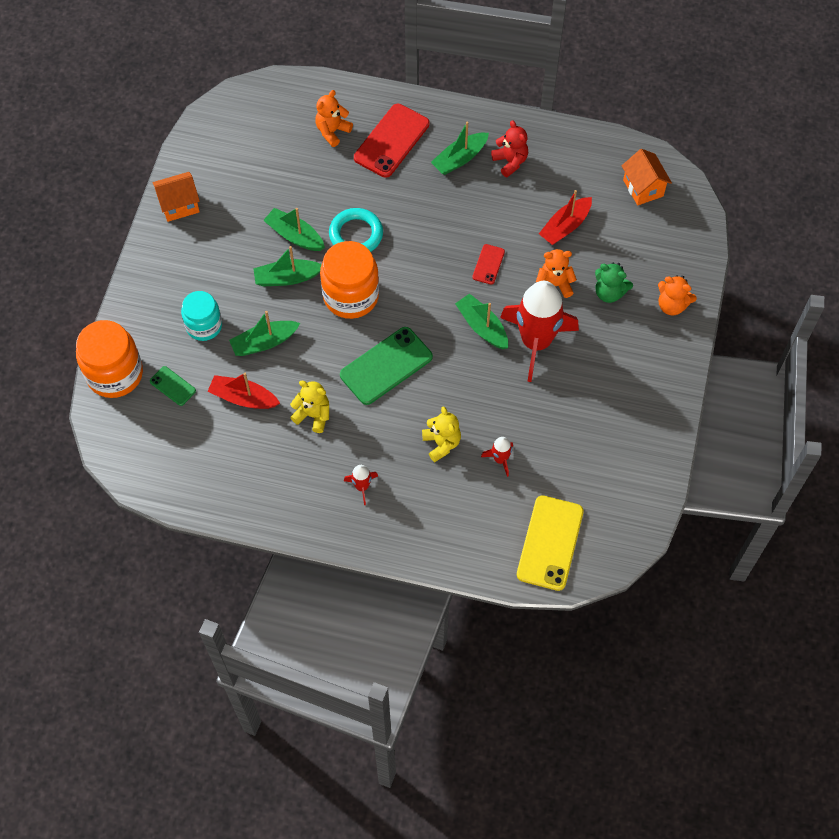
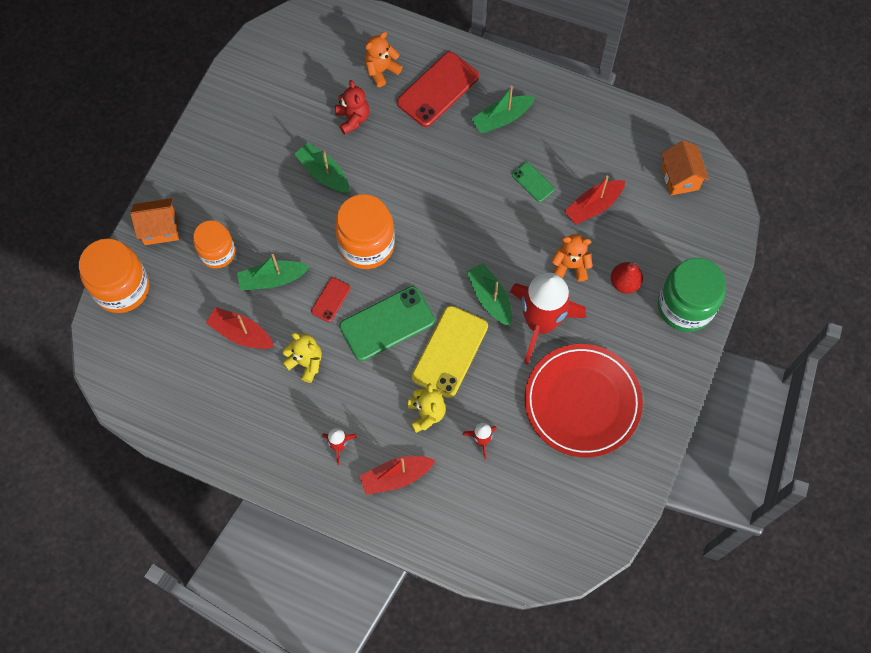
camera: 10 degrees right, 5 degrees up
(172, 386) = (175, 310): green phone -> green phone (533, 182)
(179, 205) = (217, 124): orange house -> orange house (160, 229)
(204, 326) = (217, 252): turquoise jar -> orange jar
(287, 278) = (308, 216): green boat -> none
(356, 234) = (384, 182): turquoise ring -> none
(424, 506) = (396, 477): none -> red boat
(488, 264) = (509, 234): red phone -> red phone (331, 299)
(510, 161) = (551, 129): red teddy bear -> red teddy bear (353, 119)
(550, 543) = (514, 537): yellow phone -> yellow phone (450, 352)
(590, 408) = (582, 402): none -> red plate
(609, 292) = (624, 283): green teddy bear -> red pear
(672, 305) = (685, 306): orange teddy bear -> green jar

